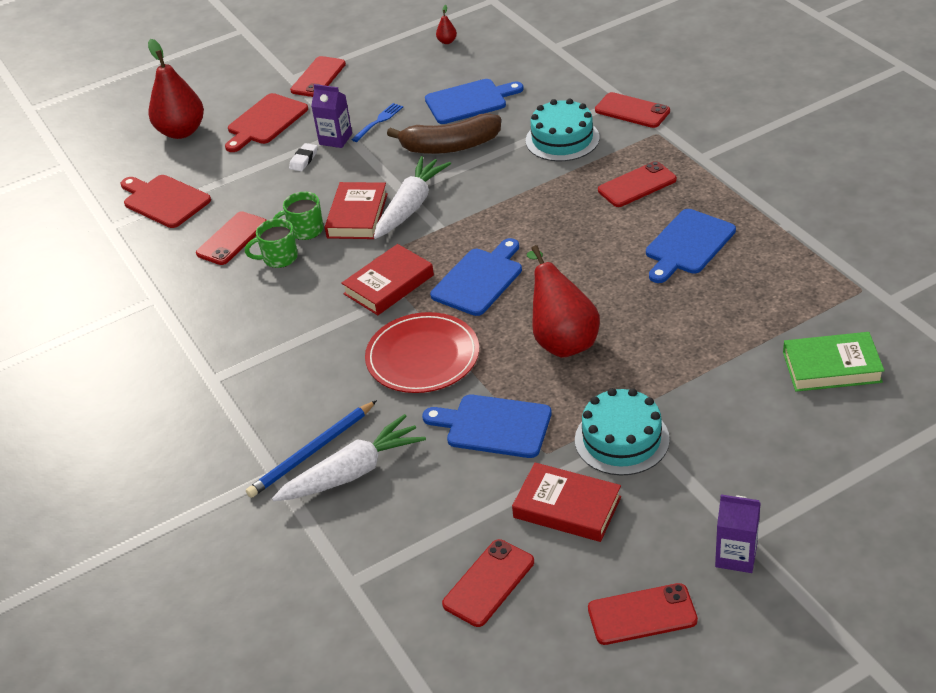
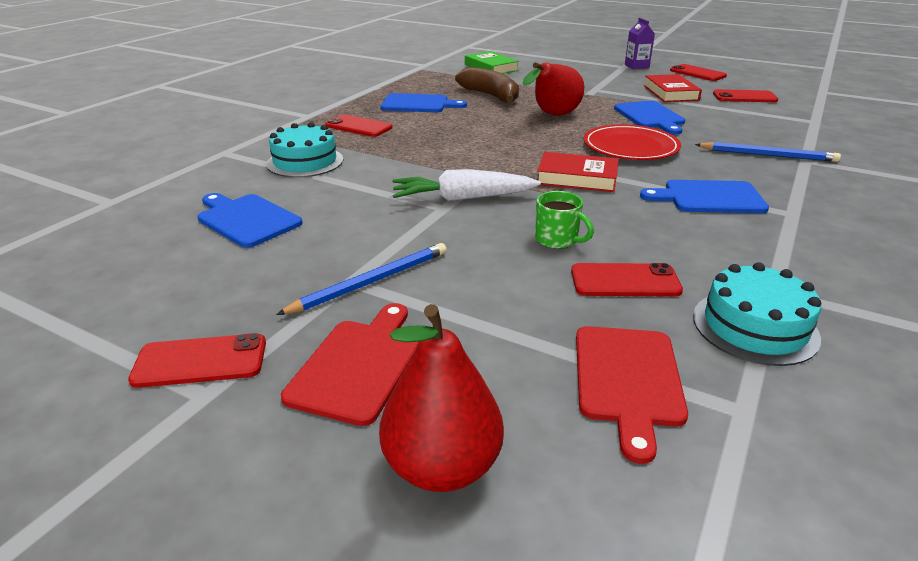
camera: 125 degrees left, 10 degrees down
(265, 122) = (358, 365): red cutting board -> red cutting board turned 75 degrees counterclockwise
(279, 258) = (614, 239): green mug -> none
(303, 160) = (433, 289): white eraser -> none
(335, 139) = (371, 282): purple carton -> blue pencil
(353, 472) = (755, 140): white carrot -> none
(357, 215) = (504, 220): red book -> none
(379, 121) = (314, 263): blue fork -> none
(447, 41) = (83, 274): red pear -> none
(450, 146) = (345, 206): brown banana -> brown banana (491, 95)
(479, 279) = (527, 149): blue cutting board -> blue cutting board (709, 198)
(621, 439) = (607, 91): turquoise cake -> turquoise cake (754, 326)
(632, 111) = (244, 146): red phone -> none

